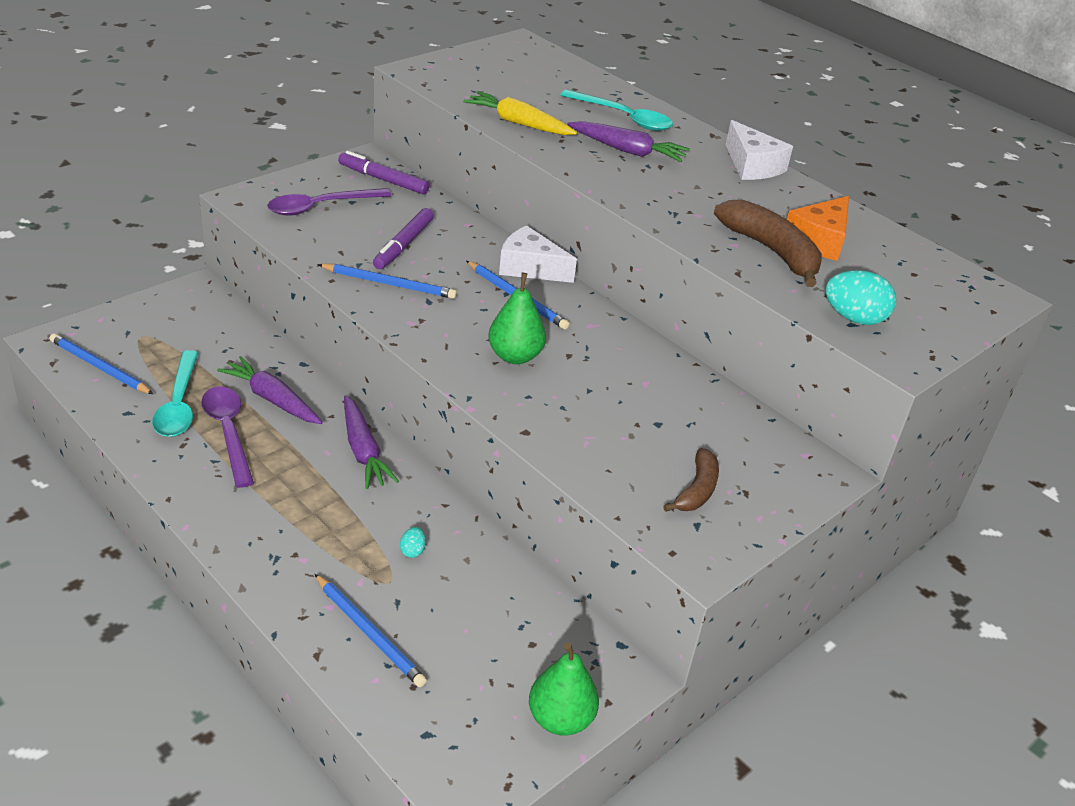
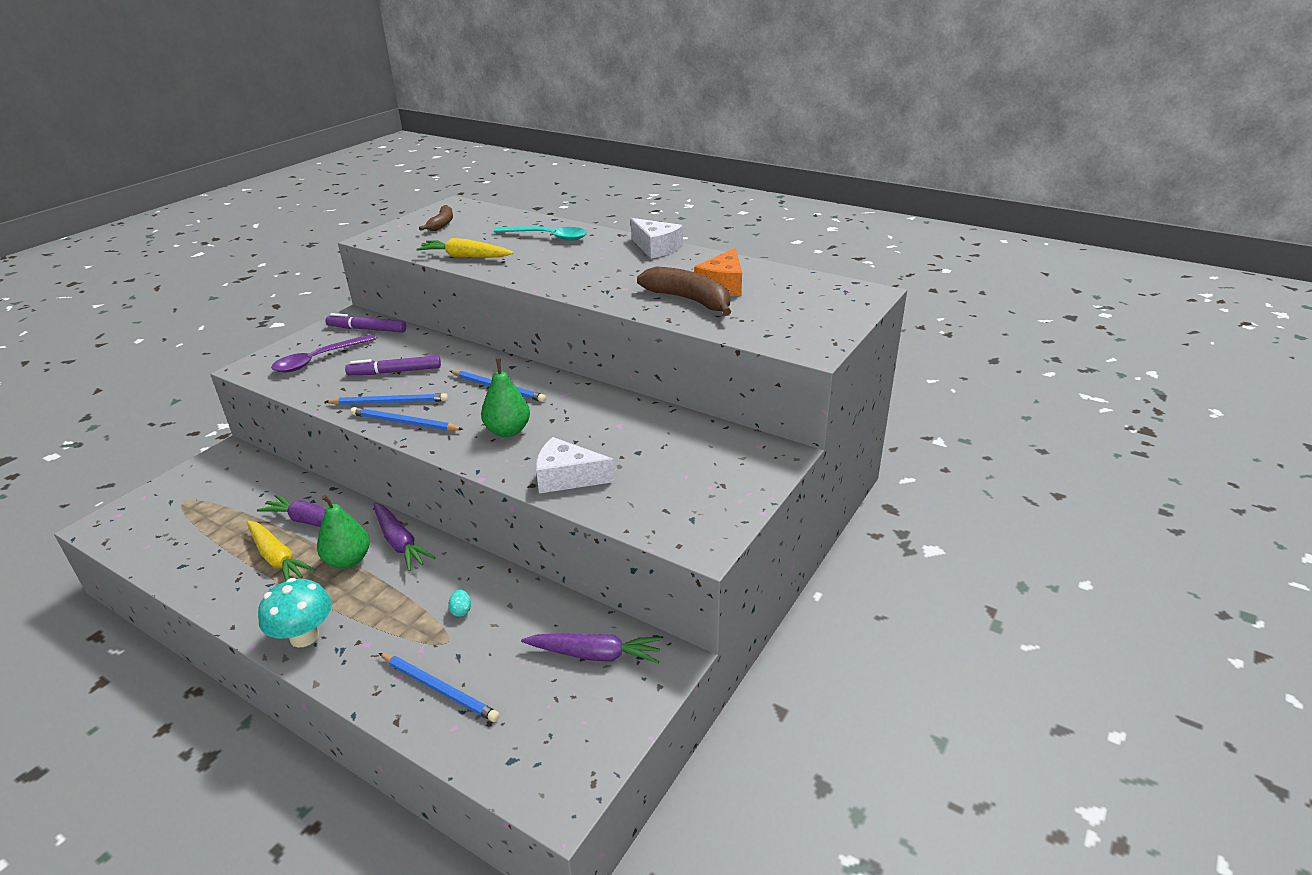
camera: 10 degrees left, 5 degrees down
(99, 367) = (149, 535): blue pencil -> blue pencil (404, 423)
(179, 404) = (228, 547): turquoise spoon -> none
(228, 432) = (277, 558): purple spoon -> yellow carrot
(240, 531) = (304, 636): none -> turquoise mushroom
(403, 245) = (395, 372): purple marker -> purple marker turned 75 degrees clockwise
(530, 267) = (503, 364): white cheese -> white cheese (567, 477)
(560, 719) = (623, 712): green pear -> green pear (348, 560)
(627, 150) = (557, 257): purple carrot -> purple carrot (595, 655)
(697, 490) = (684, 493): brown banana -> brown banana (442, 224)
(854, 318) = (767, 331): turquoise egg -> none

